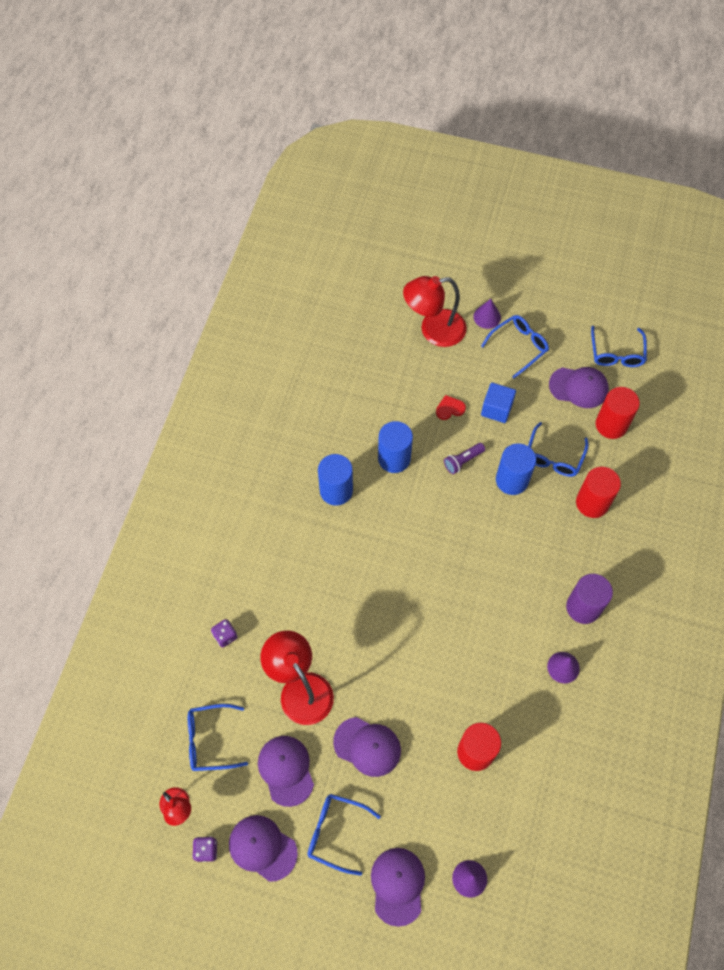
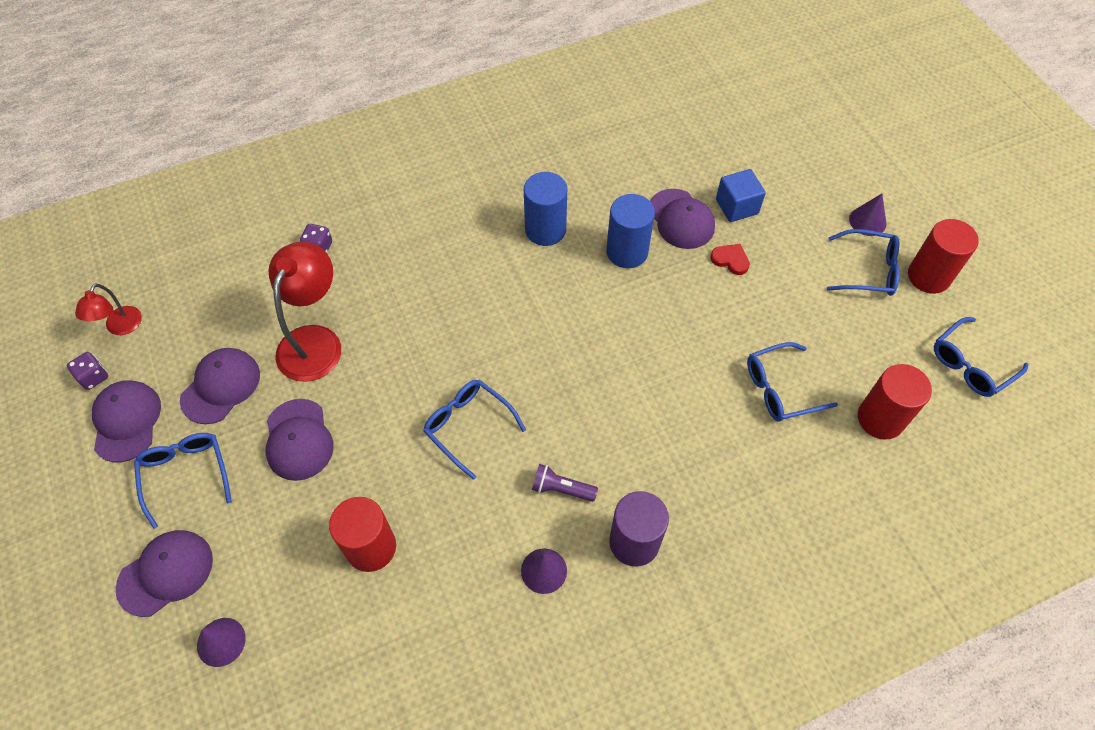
camera: 50 degrees right, 5 degrees down
(210, 740) = (206, 306): blue glasses -> blue glasses (468, 426)
(433, 330) = (799, 189): red lamp -> none
(463, 461) = (686, 310): purple flashlight -> purple flashlight (561, 489)
(496, 409) = (776, 299): blue cube -> blue cube (736, 206)
(512, 480) = (711, 368): blue cylinder -> none
(578, 387) = (887, 356): purple cap -> purple cap (681, 219)
(592, 503) = (767, 464): red cylinder -> red cylinder (928, 276)

